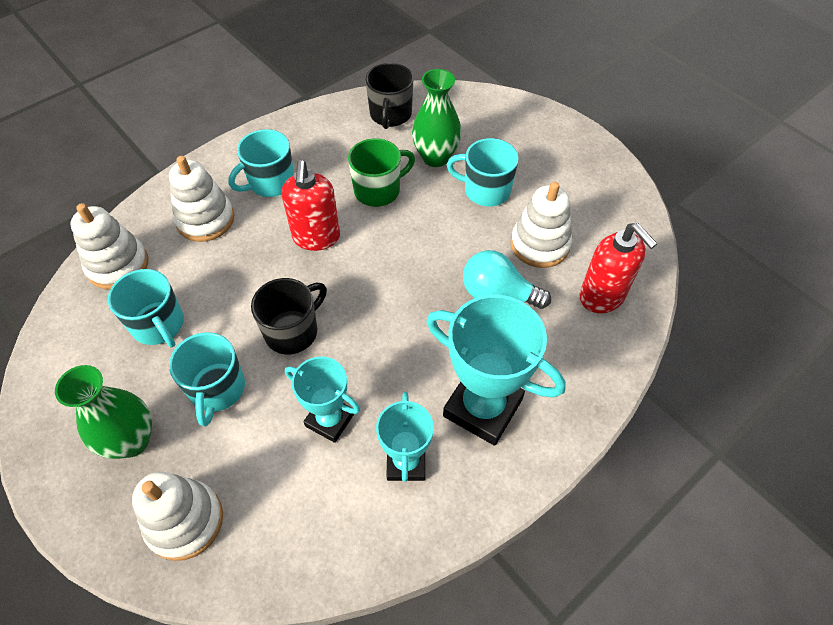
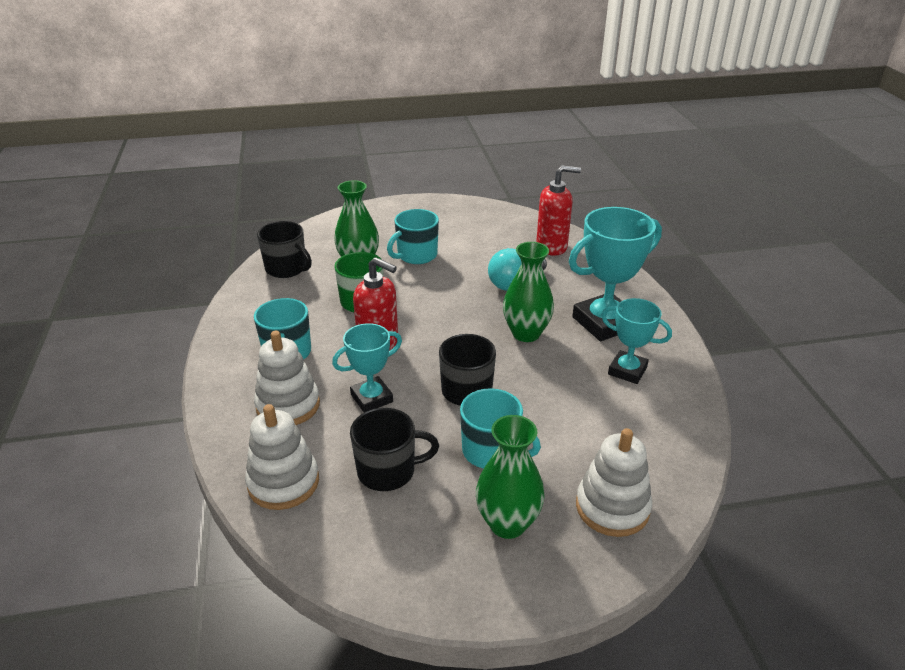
camera: 60 degrees left, 20 degrees down
(159, 325) = (388, 471): turquoise mug -> black mug
(329, 420) = (567, 396): turquoise trophy -> turquoise trophy (372, 398)
(412, 342) = (526, 333): none -> green vase
(539, 244) = (488, 252): white stacking toy -> none

